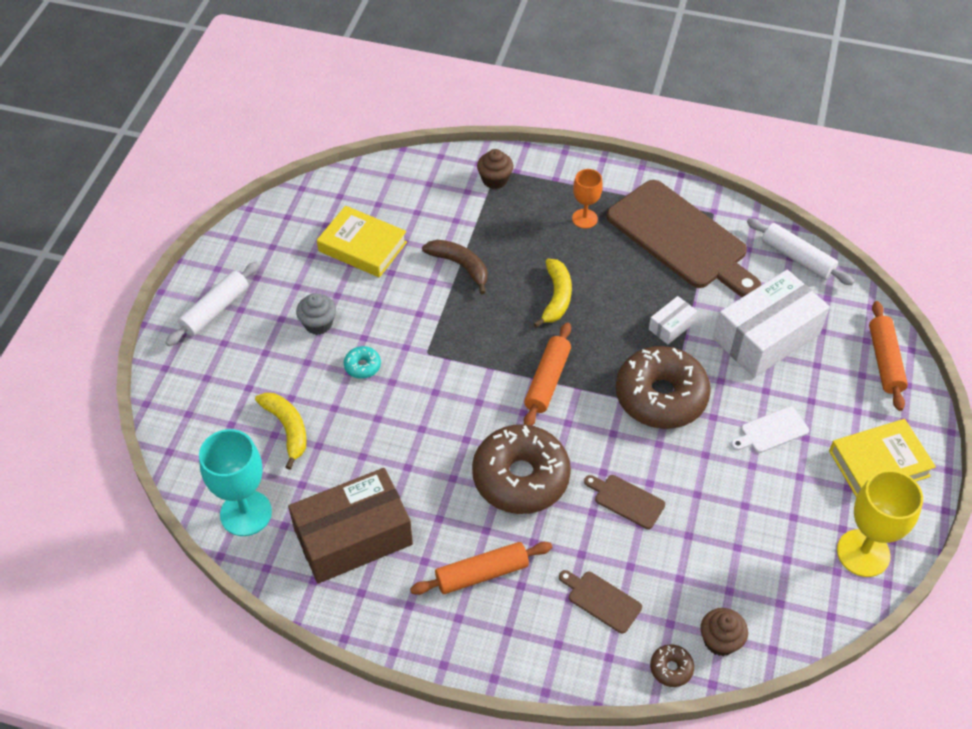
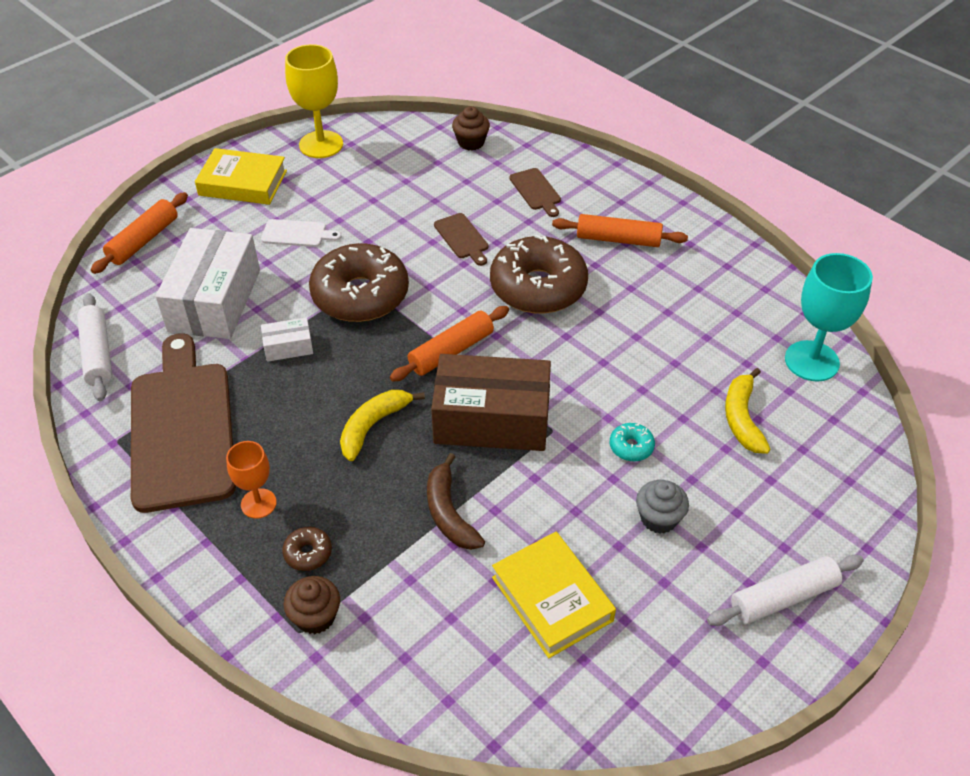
camera: 150 degrees left, 5 degrees down
(353, 537) = (715, 304): brown box -> brown box (491, 420)
(671, 668) = (518, 143): brown donut -> brown donut (308, 553)
(766, 336) = (215, 300): white box -> white box turned 75 degrees counterclockwise

